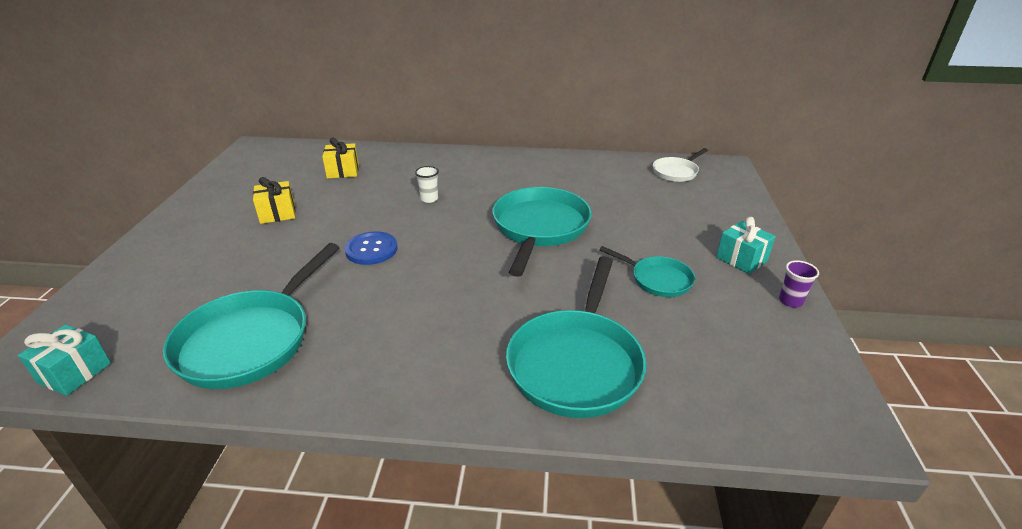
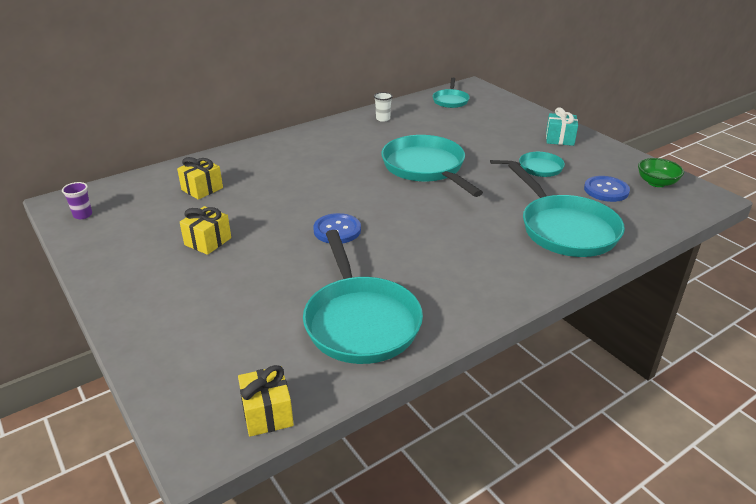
camera: 40 degrees left, 0 degrees up
(74, 373) = (267, 413): turquoise gift -> yellow gift
(429, 199) = (315, 180): white cup -> white cup (383, 119)
(676, 172) = (450, 100): white pan -> turquoise pan
(704, 345) = (606, 190): none -> blue button
(790, 301) = (610, 151): purple cup -> purple cup (83, 215)
(795, 371) = (656, 183): none -> green bowl

